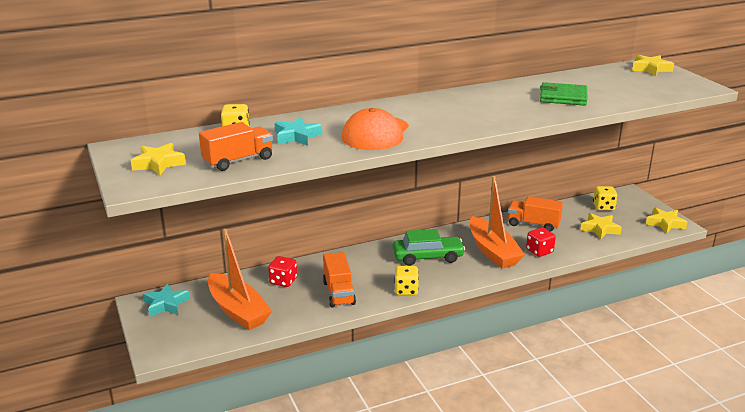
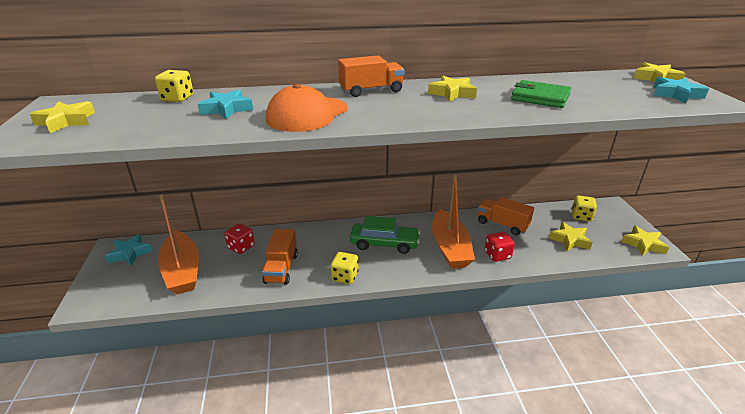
camera: 15 degrees right, 5 degrees up
(238, 160) = (141, 127): orange truck -> orange truck (371, 91)
(486, 100) = (452, 93): none -> yellow star
(670, 83) = (675, 94): none -> turquoise star

